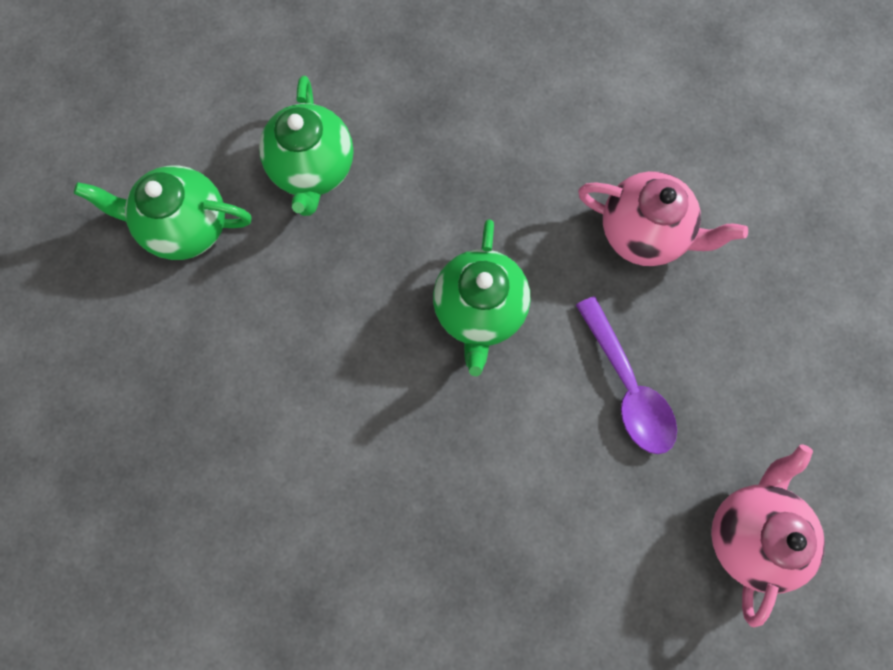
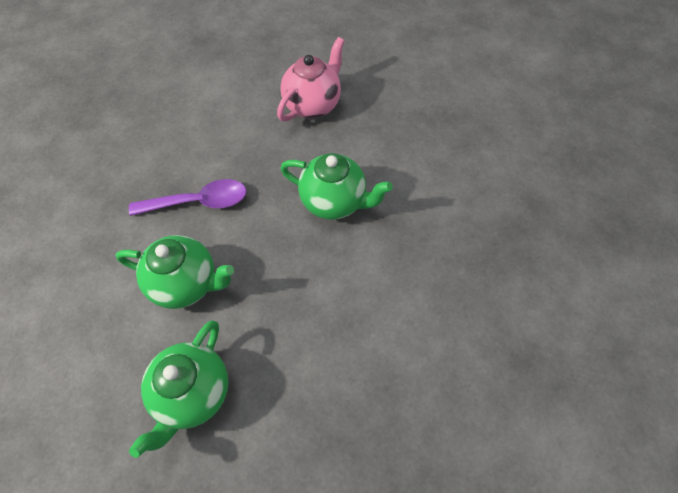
camera: 75 degrees left, 15 degrees down
(627, 387) = (407, 137): purple spoon -> purple spoon (199, 202)
(750, 532) = (504, 104): pink teapot -> none

